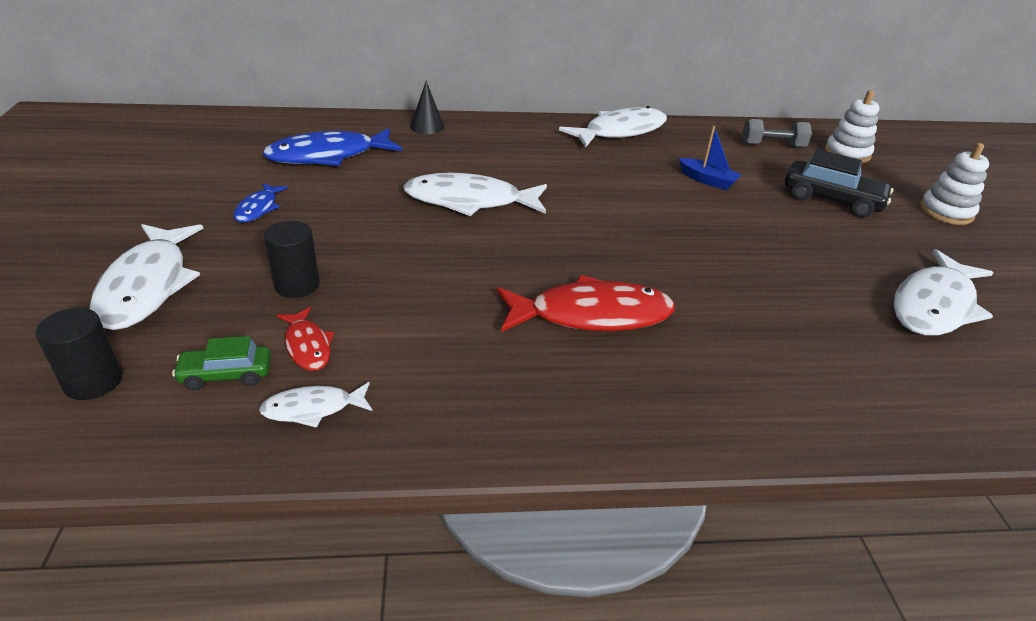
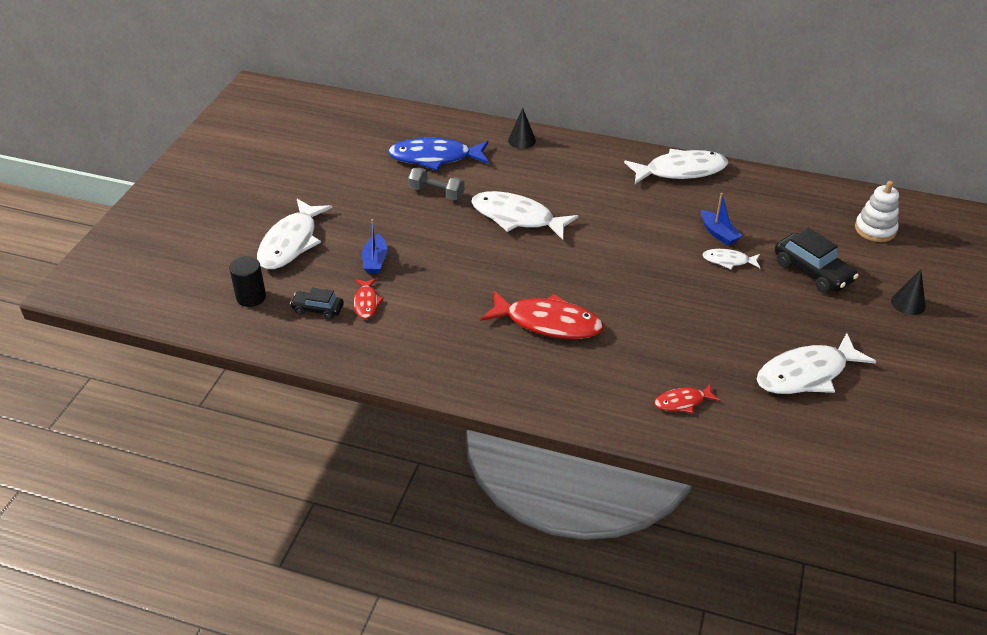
camera: 25 degrees right, 5 degrees up
(226, 375) = (318, 309): green car -> black car
(258, 208) = (371, 197): blue fish -> none
(297, 285) = (375, 261): black cylinder -> blue boat
(313, 408) = (356, 340): white fish -> white fish (728, 261)
(772, 146) = (809, 209): grey dumbbell -> grey dumbbell (436, 193)
(839, 377) = (682, 402): none -> red fish
(946, 212) = (908, 303): white stacking toy -> black cone

